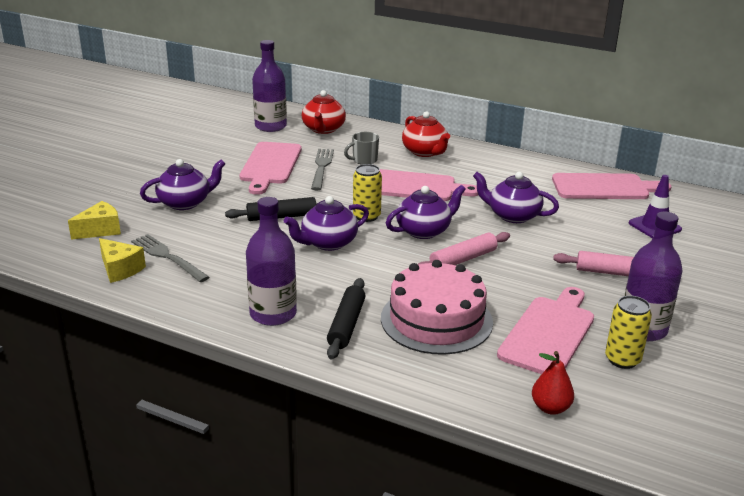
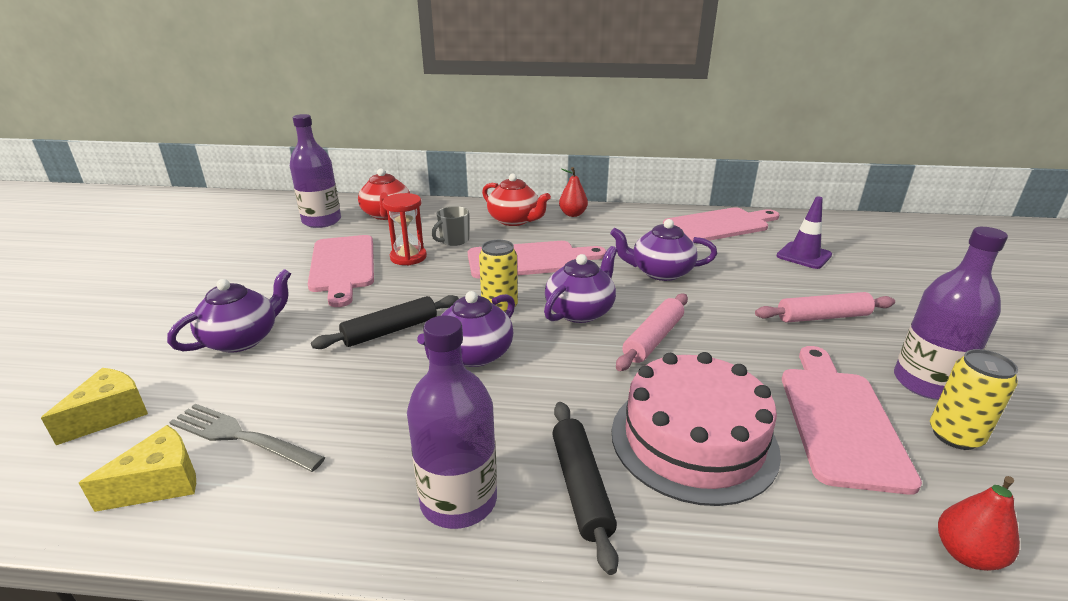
camera: 20 degrees left, 0 degrees up
(120, 269) = (160, 483): yellow cheese -> yellow cheese turned 60 degrees counterclockwise
(321, 167) = (408, 257): grey fork -> red hourglass
(479, 155) = (572, 214): none -> red pear

